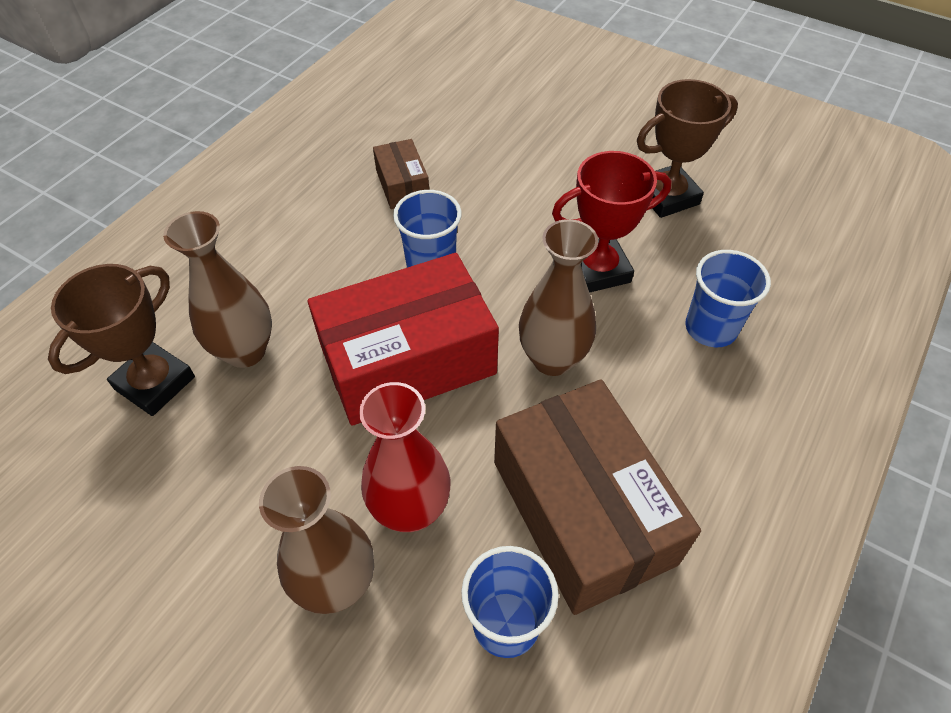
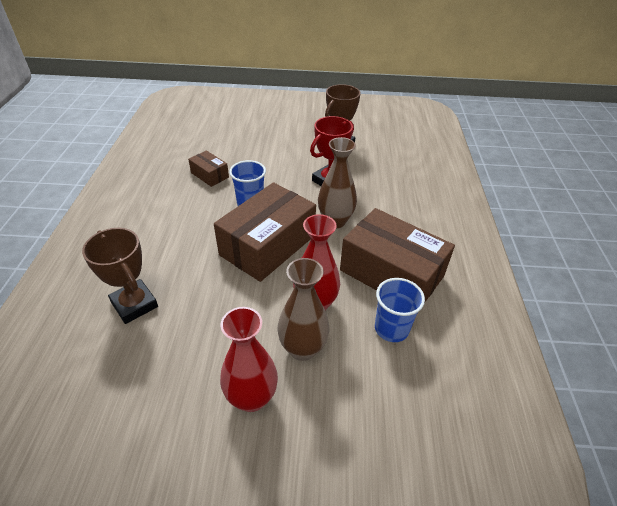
camera: 30 degrees left, 10 degrees down
(155, 383) = (134, 304): brown trophy -> brown trophy turned 45 degrees counterclockwise
(209, 629) = (251, 398): none -> red vase
(245, 351) = (177, 271): brown vase -> none
(408, 360) = (267, 245): red box -> brown box
(711, 328) = (392, 187): blue cup -> none

